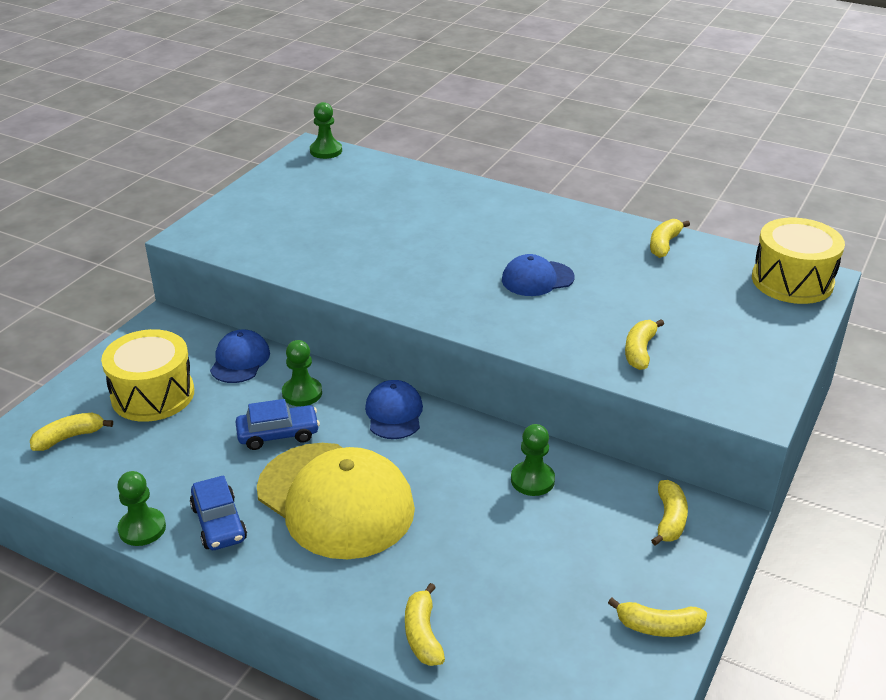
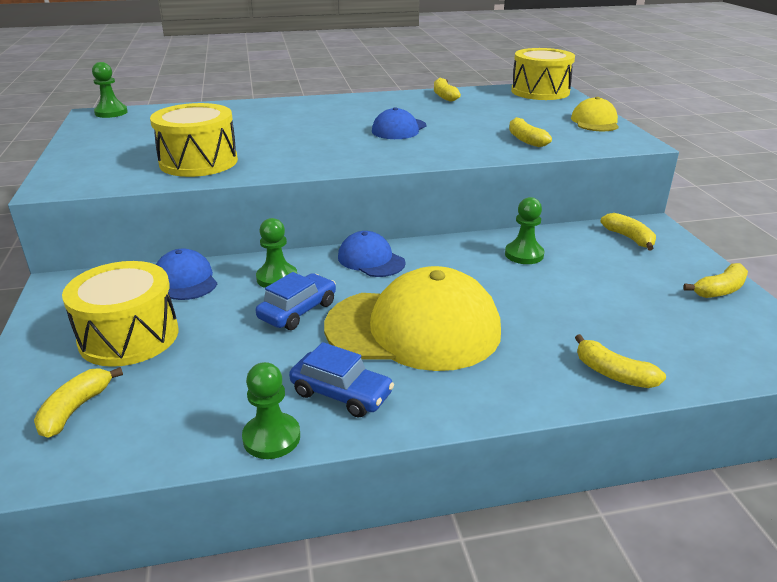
camera: 40 degrees left, 5 degrees down
(314, 250) = (198, 162): none -> yellow drum
(768, 359) = (595, 122): none -> yellow cap

